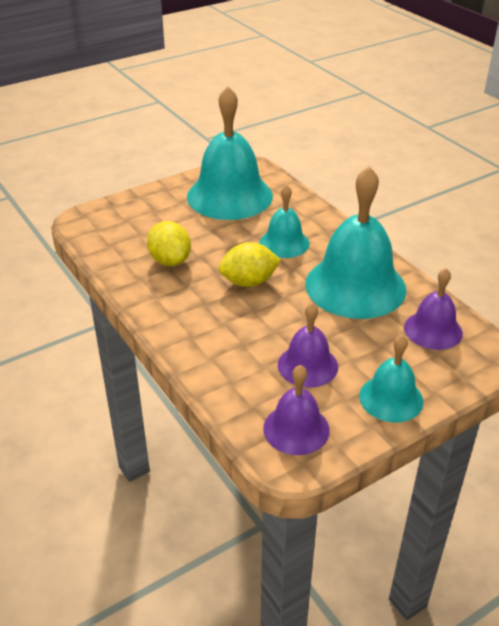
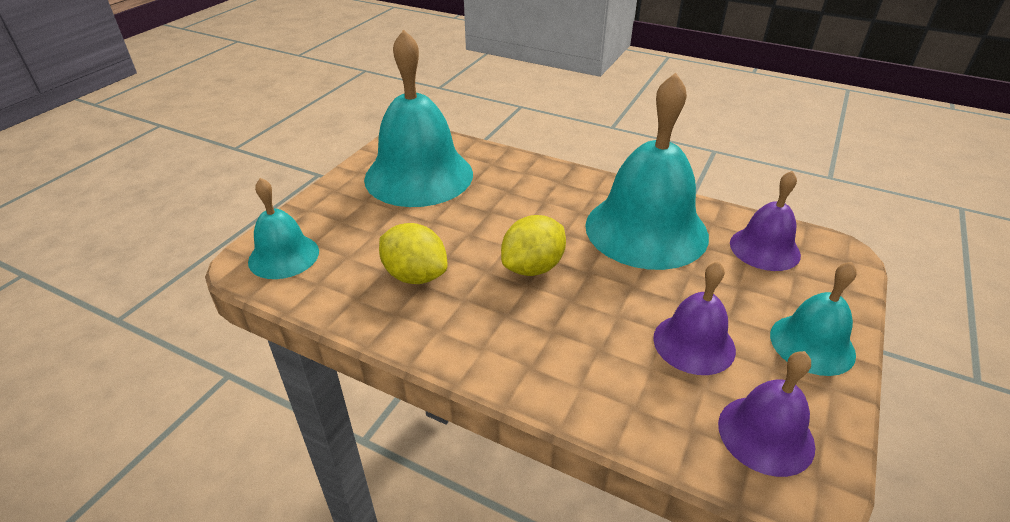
camera: 30 degrees left, 0 degrees up
(284, 243) = (528, 208): turquoise bell -> turquoise bell (284, 256)

